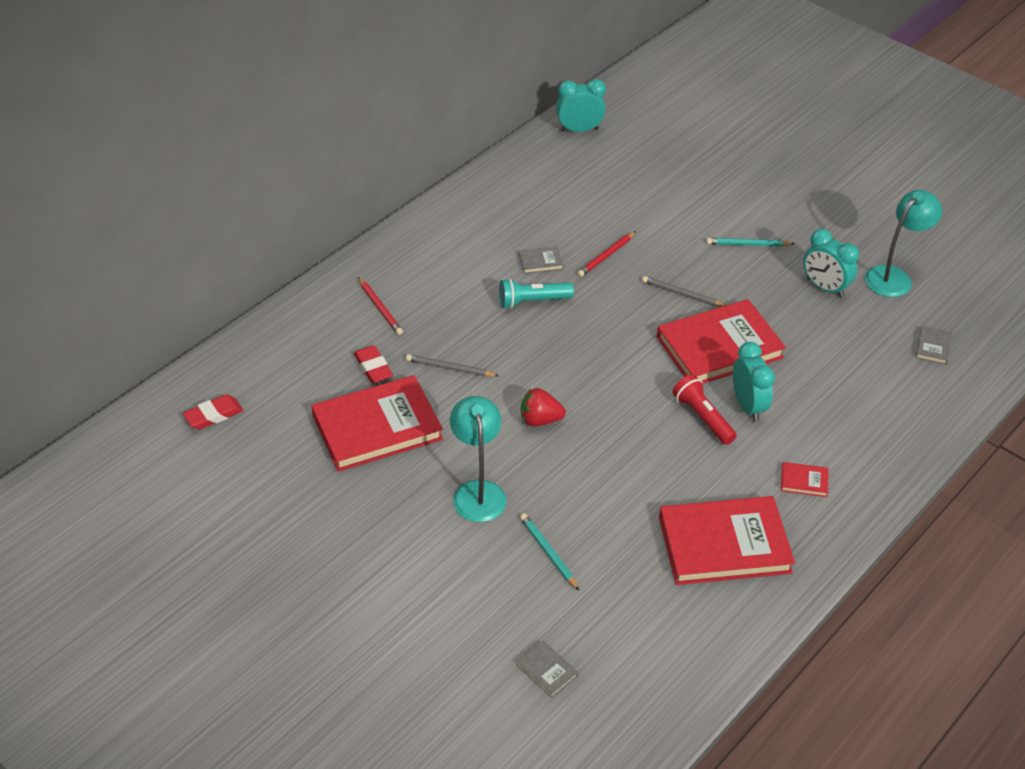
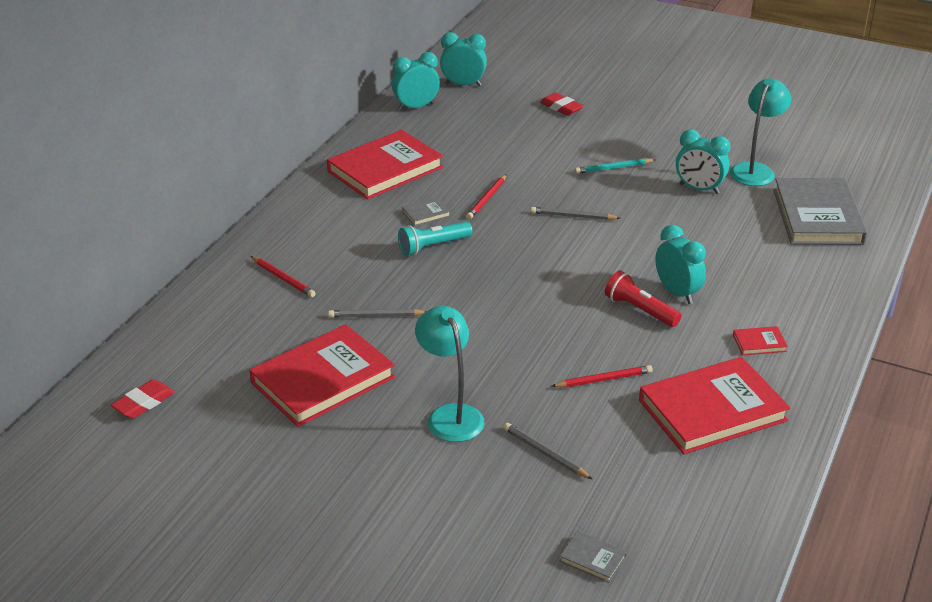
camera: 15 degrees left, 10 degrees down
(373, 368) = (297, 330): red eraser -> red eraser (561, 108)
(540, 420) = (485, 342): red strawberry -> none
(548, 552) = (545, 453): turquoise pencil -> grey pencil
(635, 487) = (603, 379): none -> red pencil
(637, 110) = (463, 85): none -> turquoise clock
(719, 347) = (627, 251): red book -> red book (385, 169)
(933, 347) = (818, 217): grey book -> grey book, size x2.48

